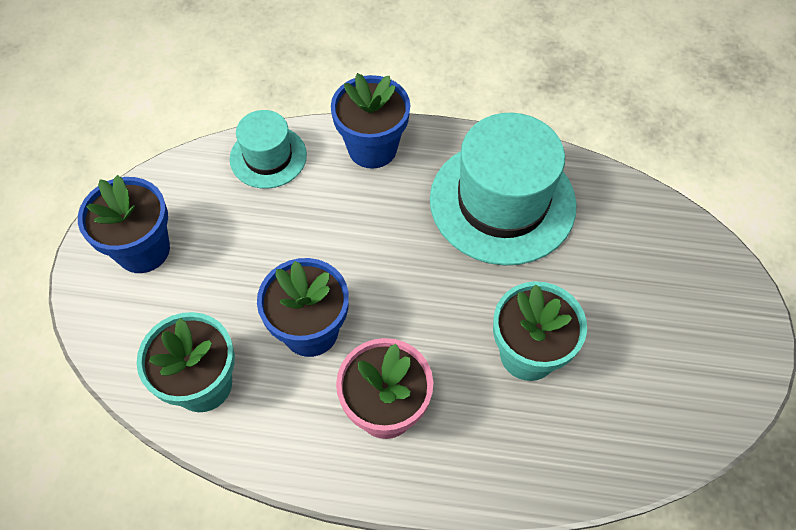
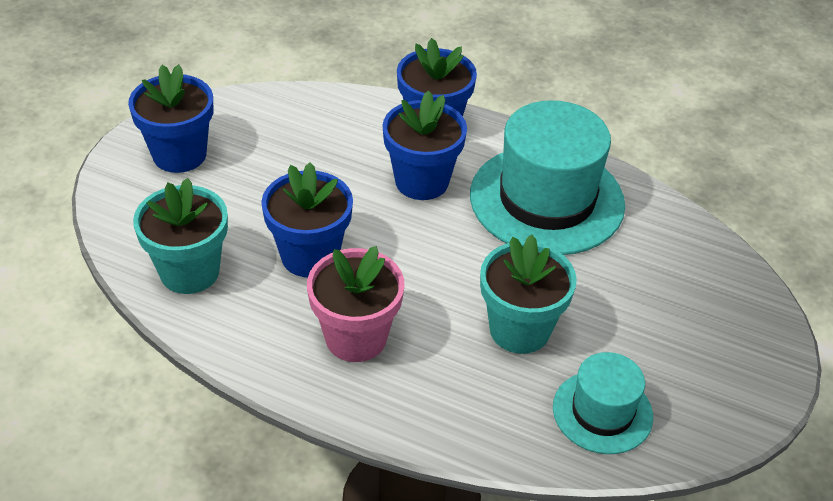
camera: 15 degrees right, 15 degrees down
(268, 157) = (328, 110): turquoise hat -> turquoise hat (602, 412)
(383, 214) = (422, 181): none -> blue flower pot

